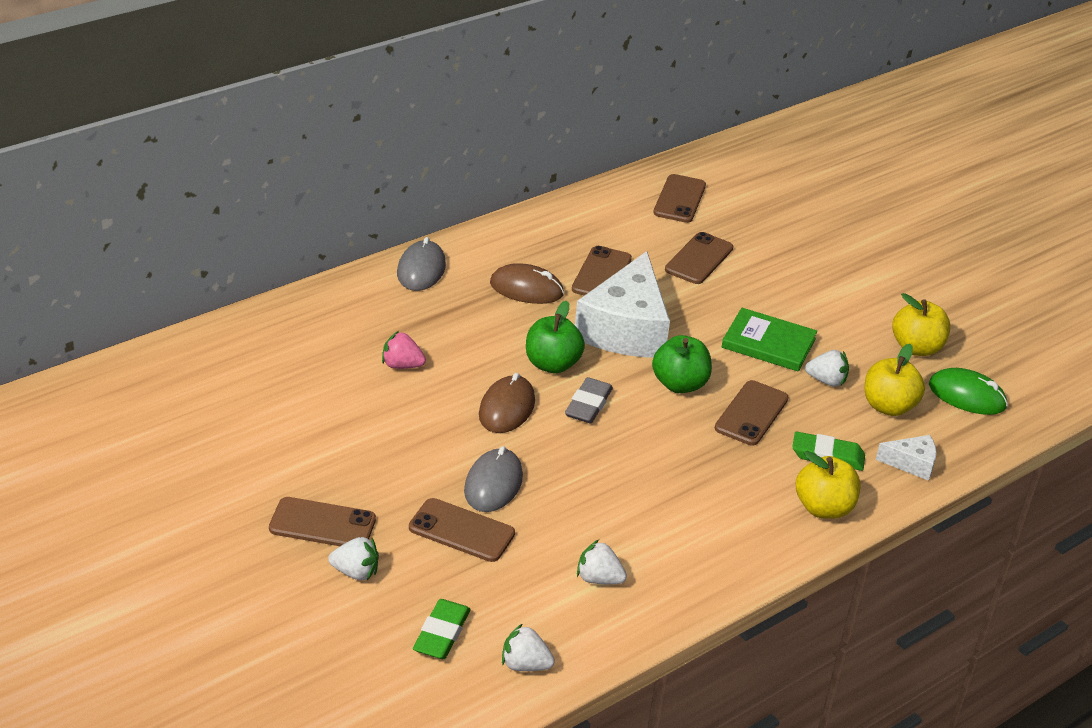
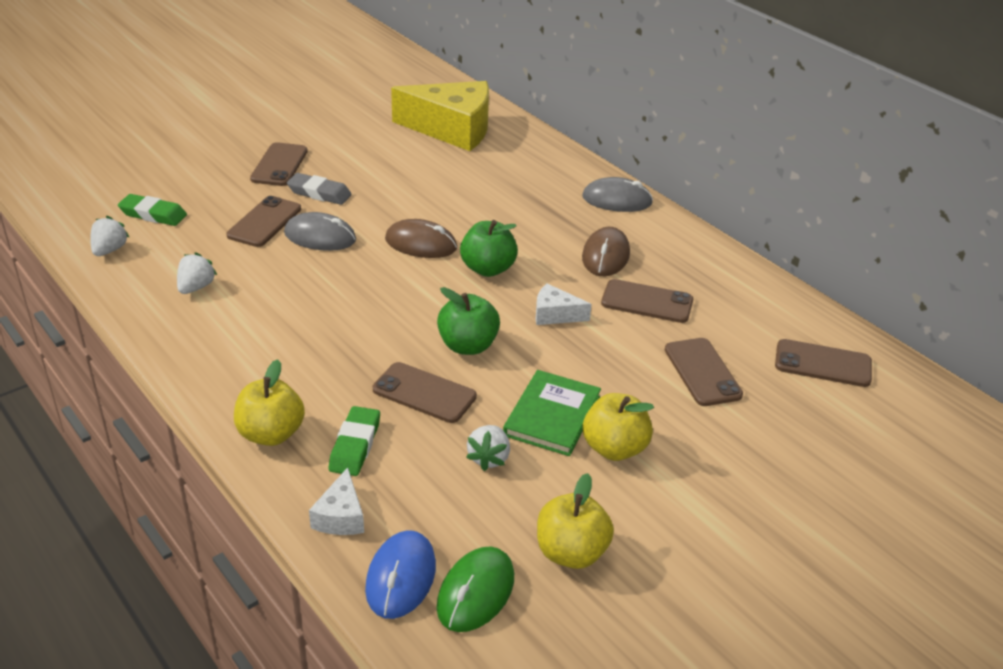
camera: 90 degrees right, 0 degrees up
(245, 374) = (452, 129): none -> yellow cheese
(355, 572) = (226, 179): white strawberry -> none
(402, 365) = (474, 193): pink strawberry -> none
(588, 405) = (429, 288): grey eraser -> grey eraser (319, 193)
(626, 329) = (555, 315): white cheese -> white cheese, size x0.44
(699, 259) = (702, 372): brown phone -> brown phone turned 45 degrees clockwise
(888, 406) = (446, 508): yellow apple -> yellow apple (614, 448)
(964, 432) = (401, 577): none -> blue mouse

